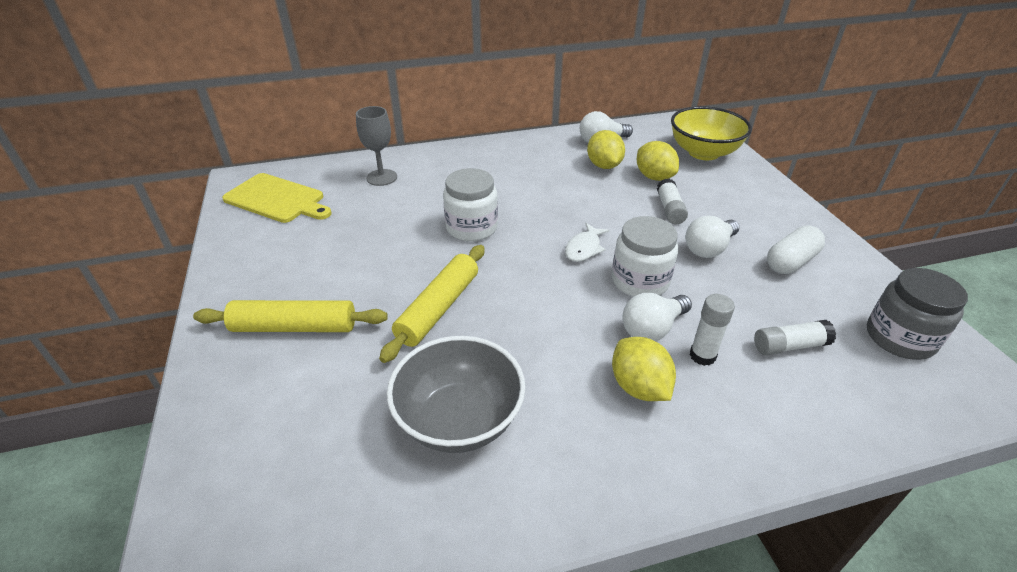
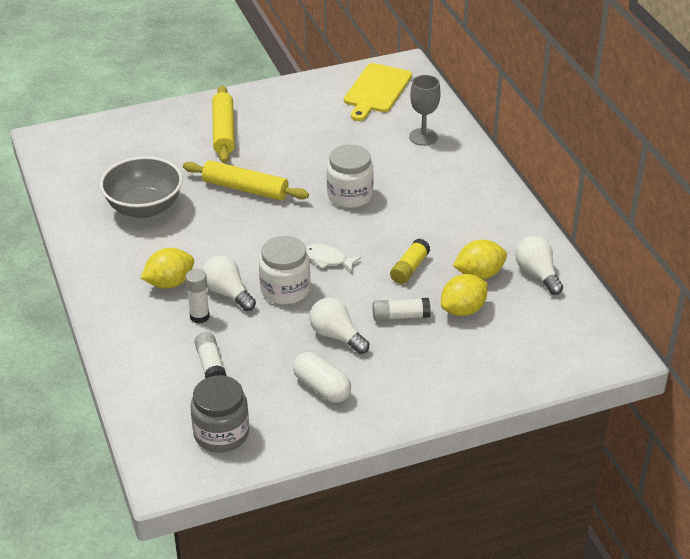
camera: 85 degrees right, 0 degrees up
(597, 200) = (409, 268): none -> yellow glue stick
(703, 153) = (530, 354): yellow bowl -> none

